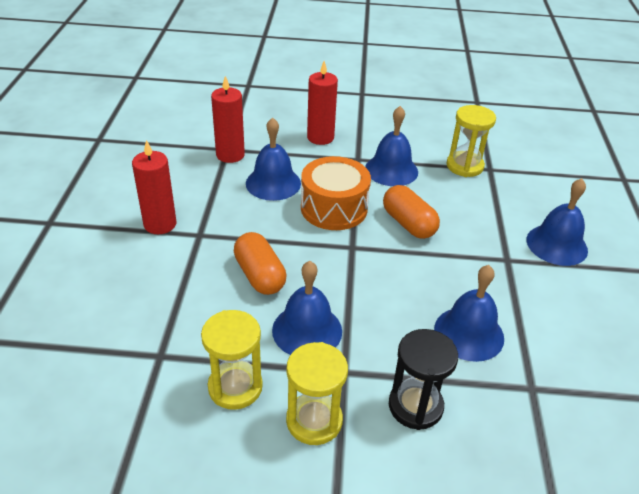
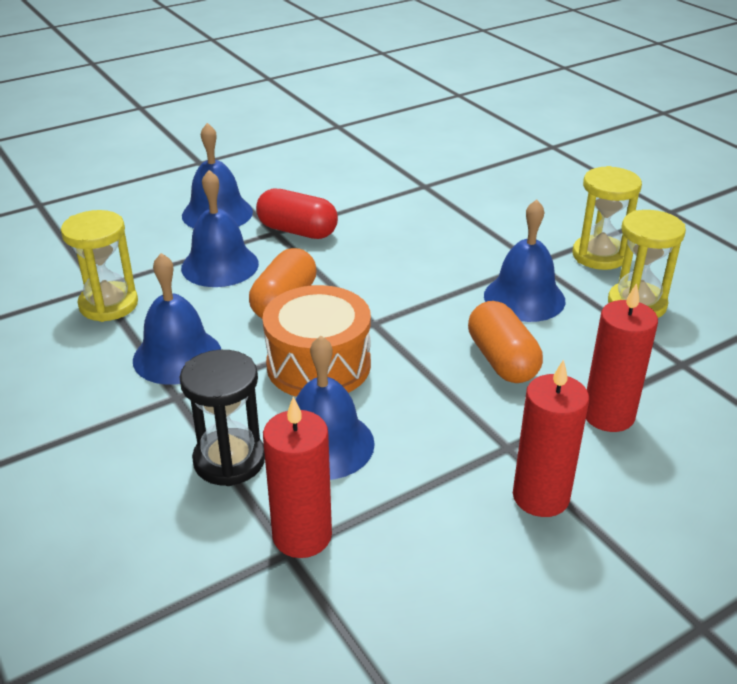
camera: 125 degrees left, 5 degrees down
(260, 275) = (502, 360): orange capsule -> orange capsule turned 45 degrees counterclockwise
(320, 137) = (147, 461): red candle -> red candle (608, 415)
(415, 406) = (516, 221): black hourglass -> black hourglass (229, 460)
(469, 333) = (405, 222): blue bell -> blue bell (220, 265)
(499, 270) = (297, 231): none -> red capsule

